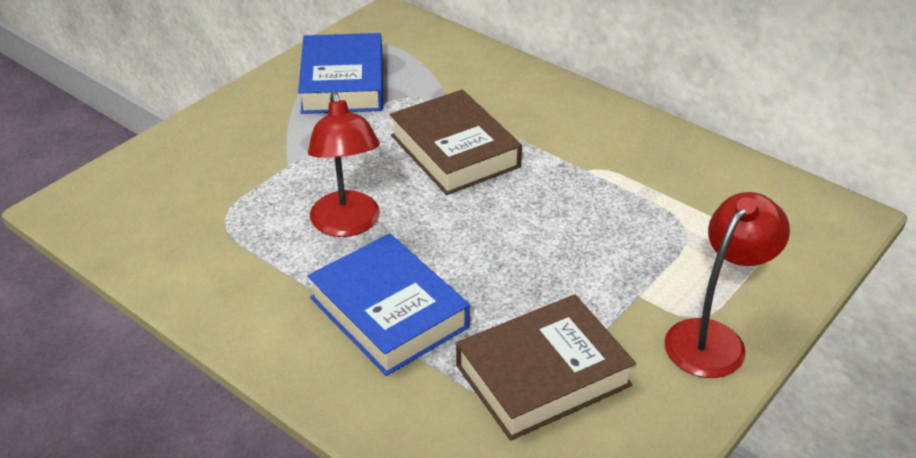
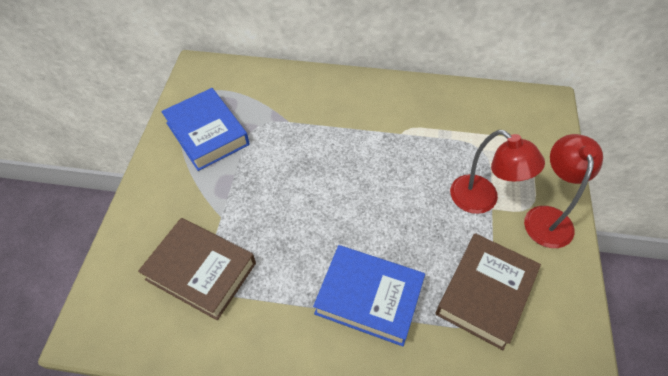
camera: 30 degrees left, 15 degrees up
(347, 225) = (294, 244): red lamp -> red lamp (482, 200)
(455, 151) = (317, 155): brown book -> brown book (201, 271)

